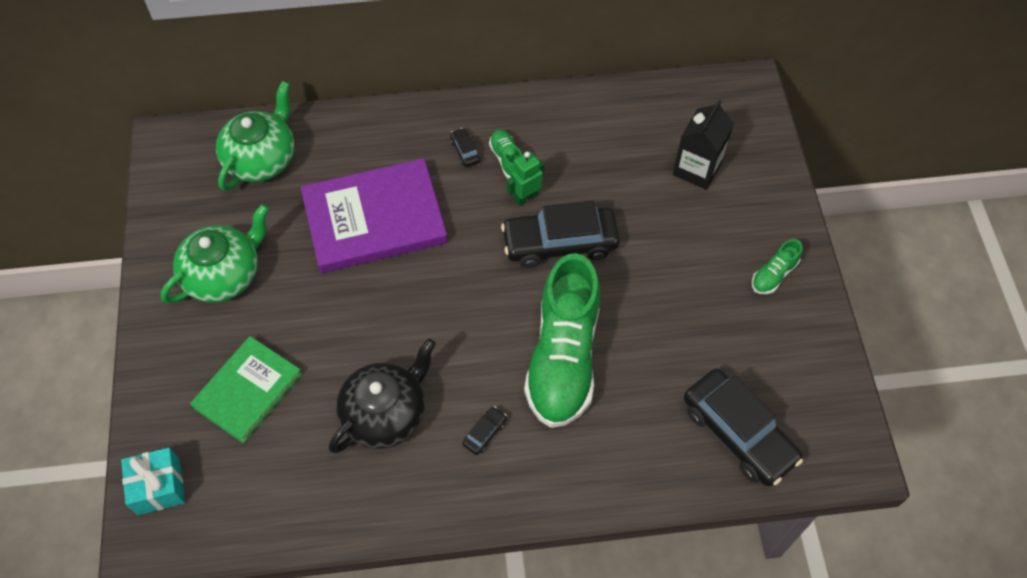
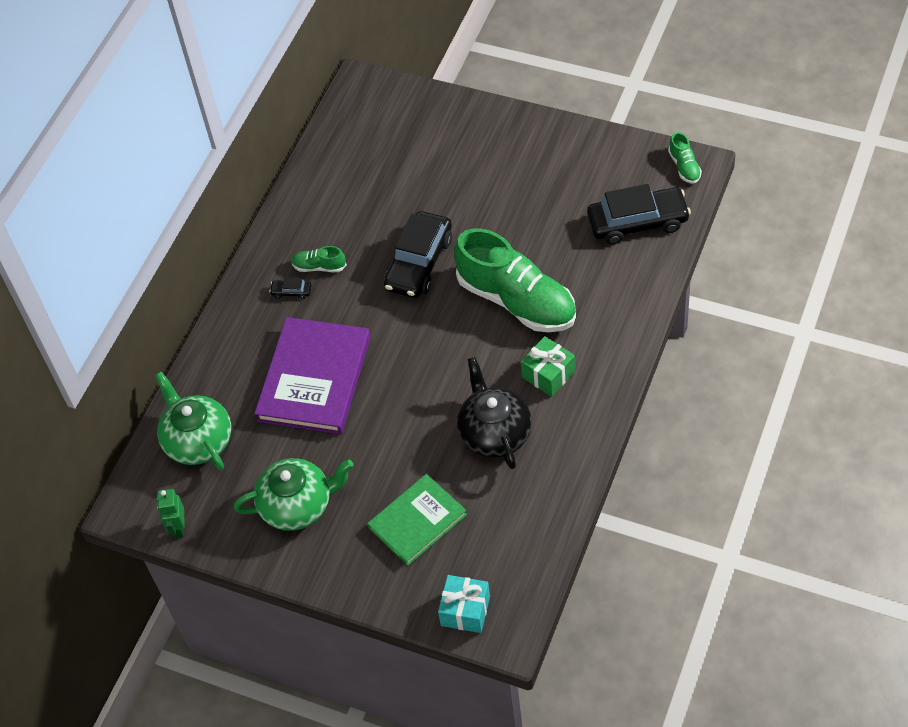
camera: 55 degrees left, 5 degrees down
(224, 275) = (297, 505): green teapot -> green teapot turned 90 degrees clockwise
(247, 390) = (417, 521): green book -> green book turned 75 degrees clockwise
(485, 433) = (548, 374): black car -> green gift
(525, 197) = (363, 268): green robot -> green robot (178, 528)
(697, 169) = (411, 149): black carton -> none
(773, 275) = (530, 145): green shoe -> green shoe (684, 167)

